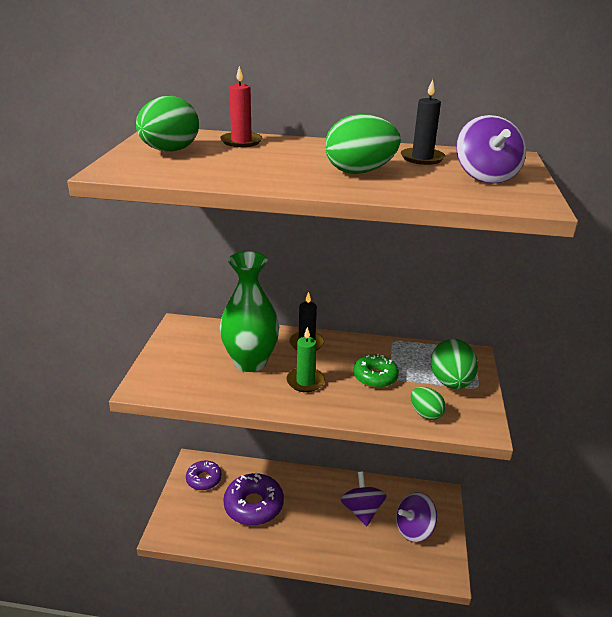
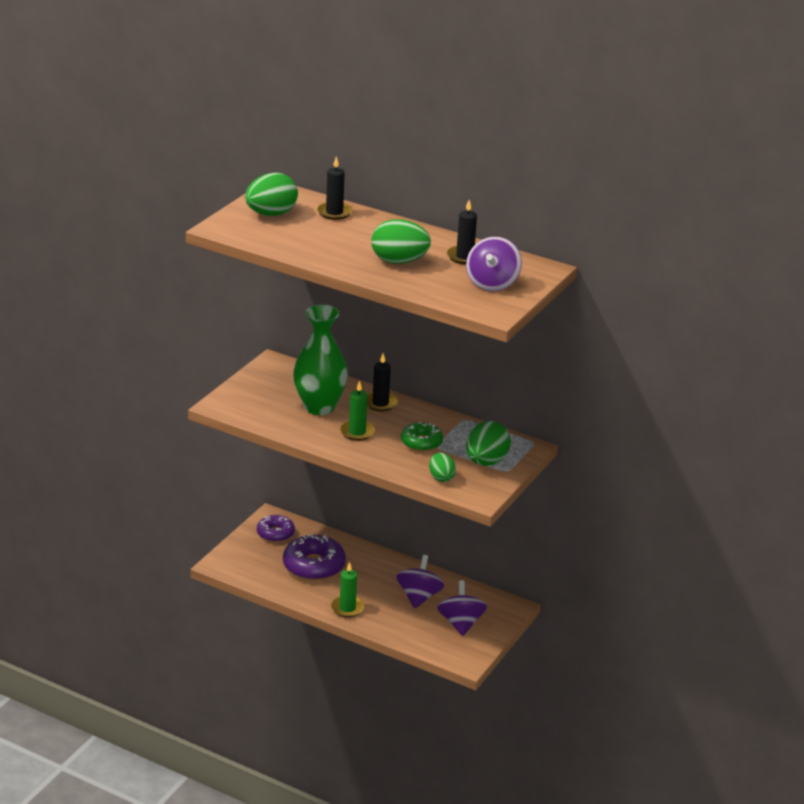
camera: 20 degrees right, 0 degrees up
(241, 141) = (334, 212): red candle -> black candle
(307, 547) = (347, 608): none -> green candle
(414, 529) = (460, 623): purple spinning top -> purple spinning top turned 90 degrees clockwise

